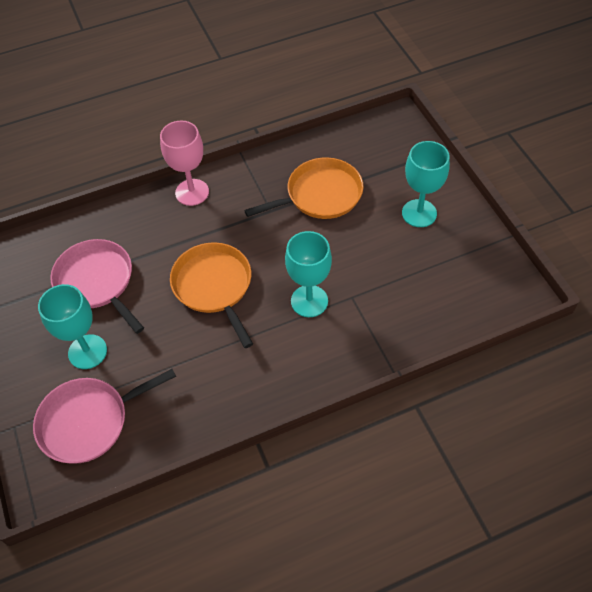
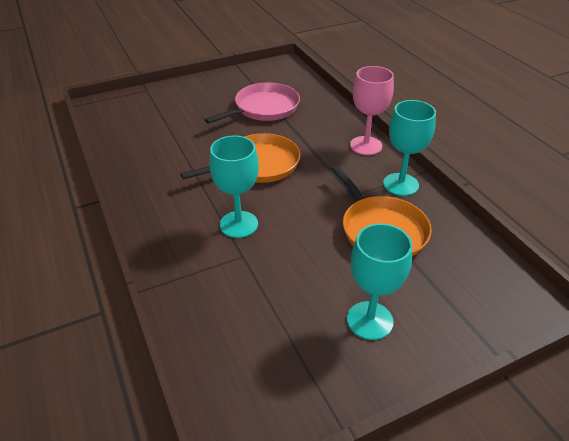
camera: 85 degrees right, 15 degrees down
(87, 352) = (200, 110): turquoise goblet -> turquoise goblet (400, 184)
(88, 421) = (141, 117): pink pan -> none

